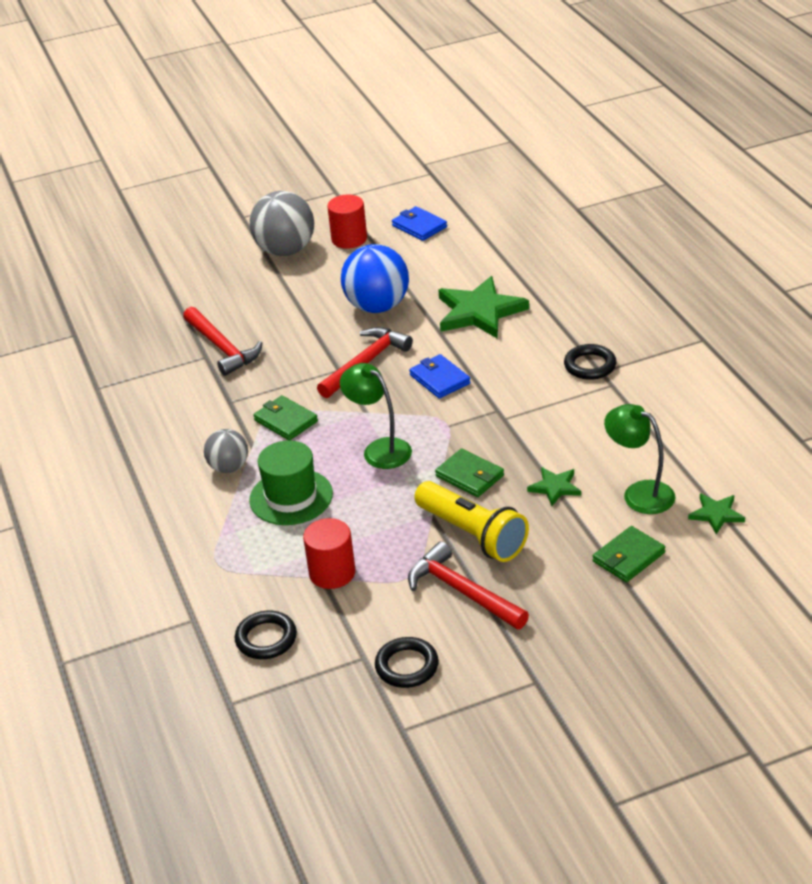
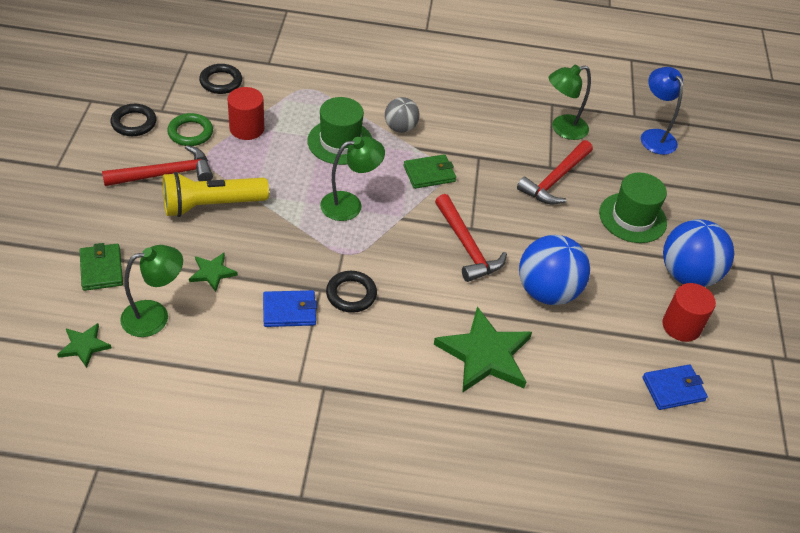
camera: 110 degrees right, 10 degrees up
(100, 315) = (654, 136): none -> blue lamp
(136, 368) = (562, 129): none -> green lamp
(222, 348) = (555, 179): red hammer -> red hammer turned 45 degrees counterclockwise
(237, 294) = (632, 218): none -> green hat
(285, 250) = (687, 275): grey ball -> blue ball
(380, 611) = (190, 133): none -> green ring
(440, 379) = (406, 278): blue wallet -> blue wallet (289, 311)
(469, 476) = (272, 235): green wallet -> none
(590, 365) = (338, 384): black ring -> black ring (351, 294)

